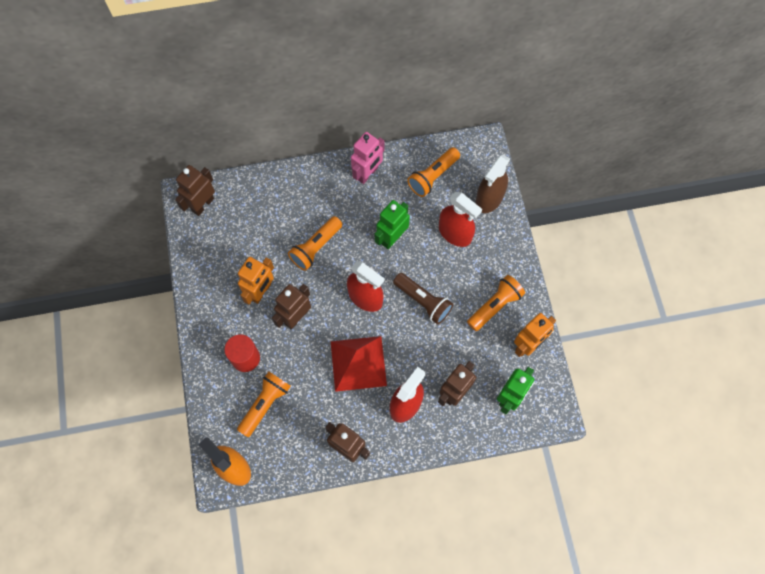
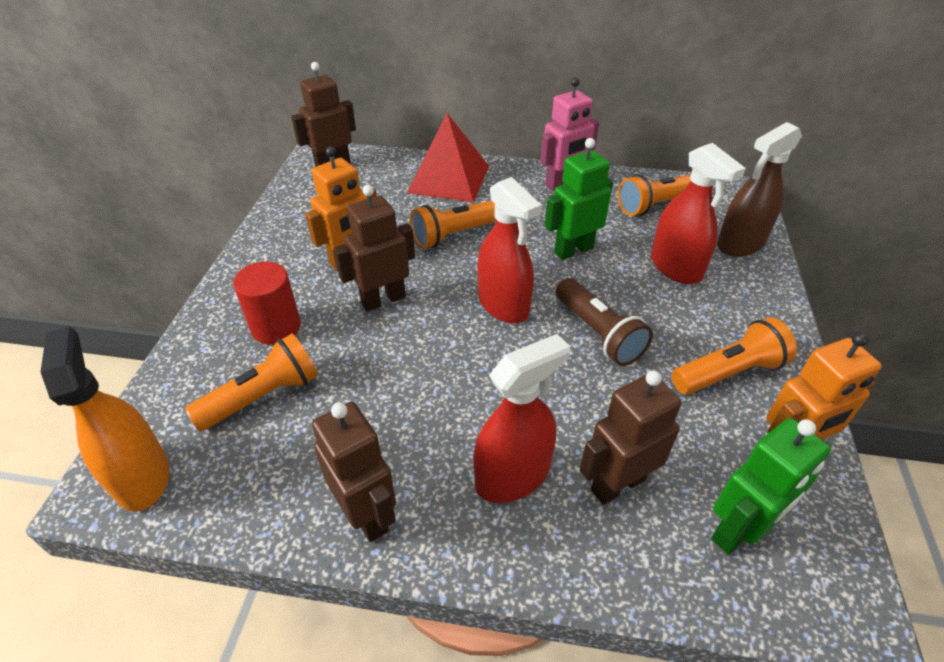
camera: 20 degrees right, 25 degrees down
(358, 363) = (451, 385): red pyramid -> red pyramid (448, 179)

